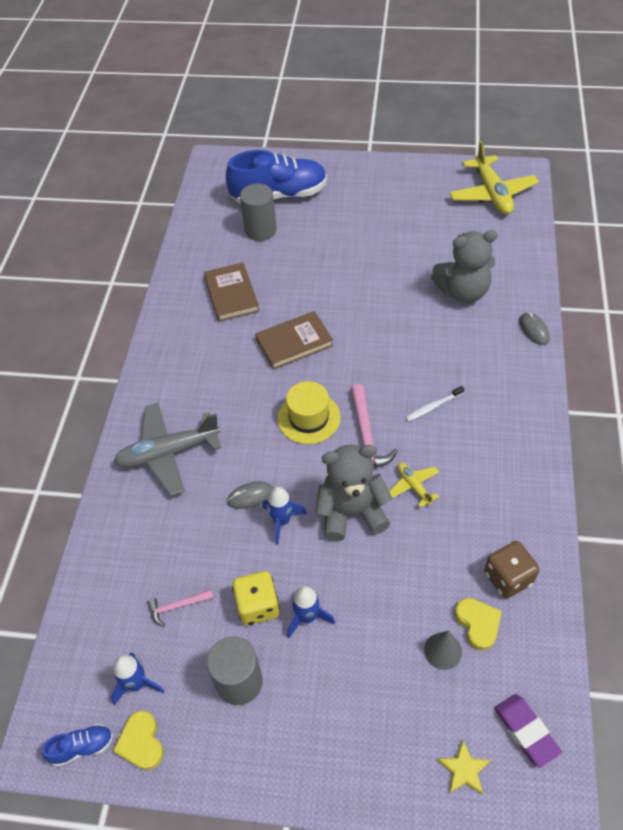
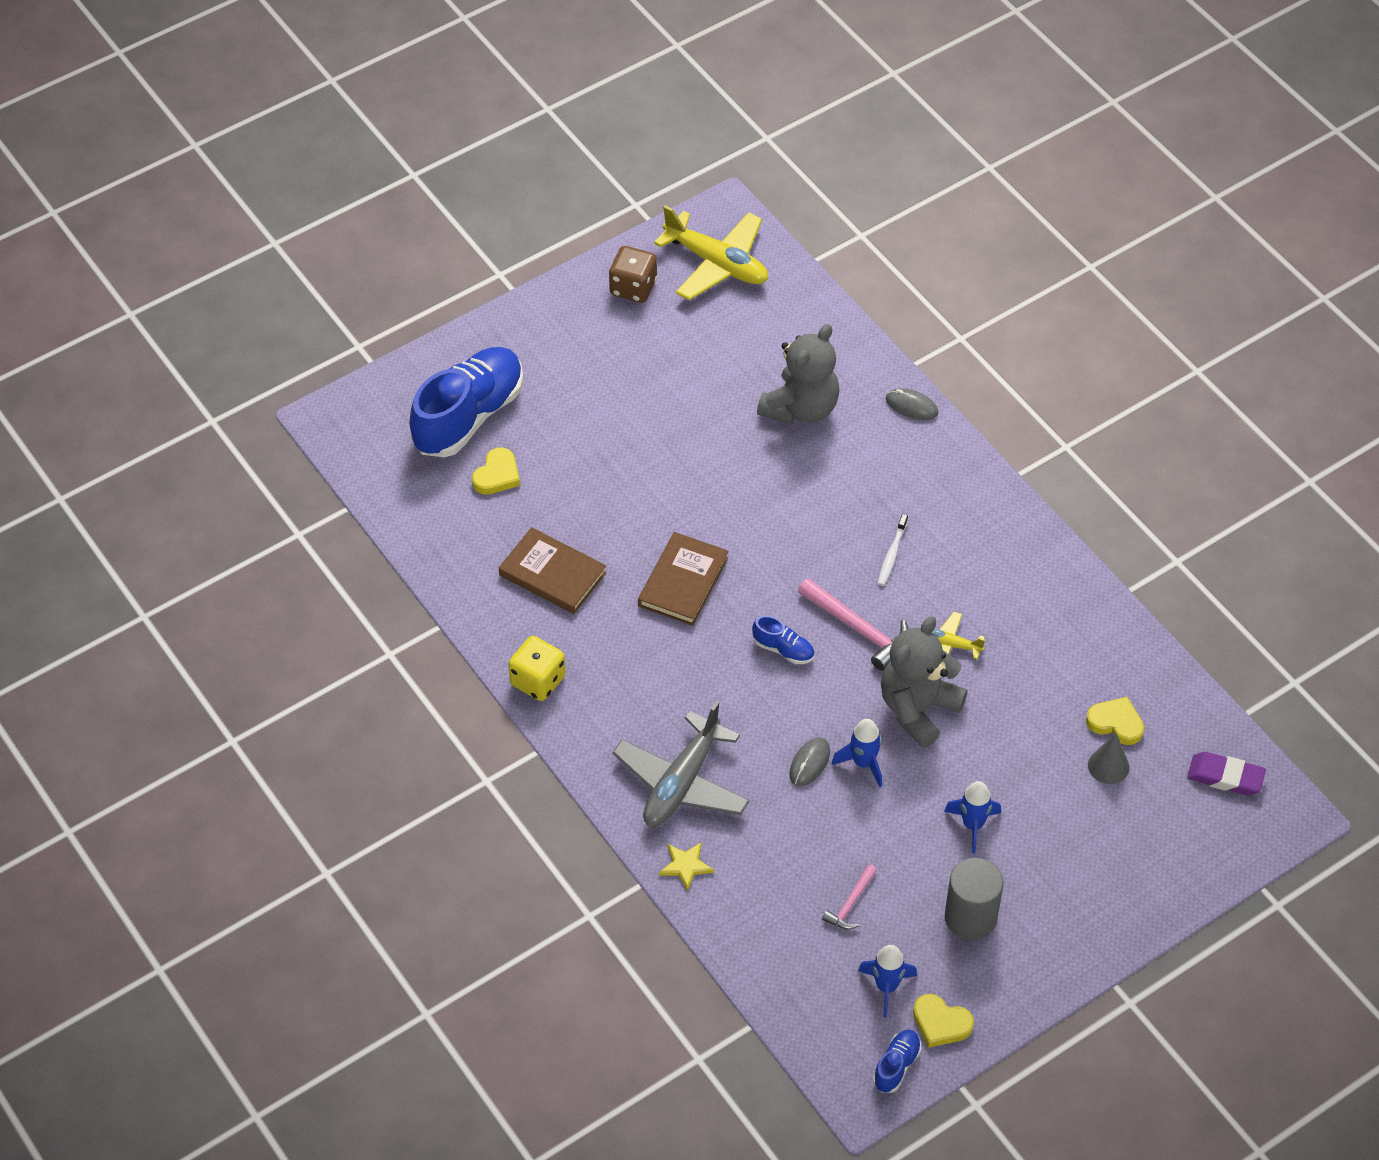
camera: 45 degrees left, 0 degrees up
(258, 606) = (920, 849): yellow dice -> yellow dice (538, 681)
(260, 230) = (497, 475): grey cylinder -> yellow heart
(309, 418) = (783, 649): yellow hat -> blue shoe
(464, 769) = (1206, 840): yellow star -> yellow star (685, 866)
(508, 578) = (1105, 667): brown dice -> brown dice (633, 288)

